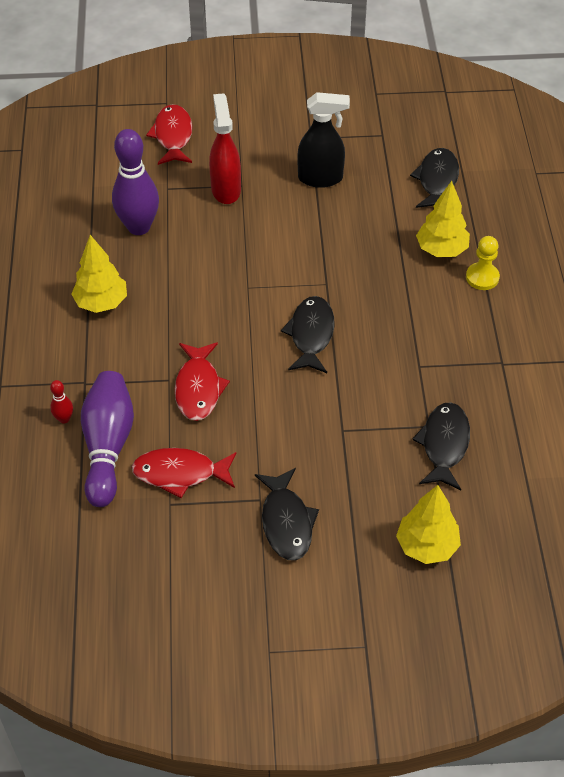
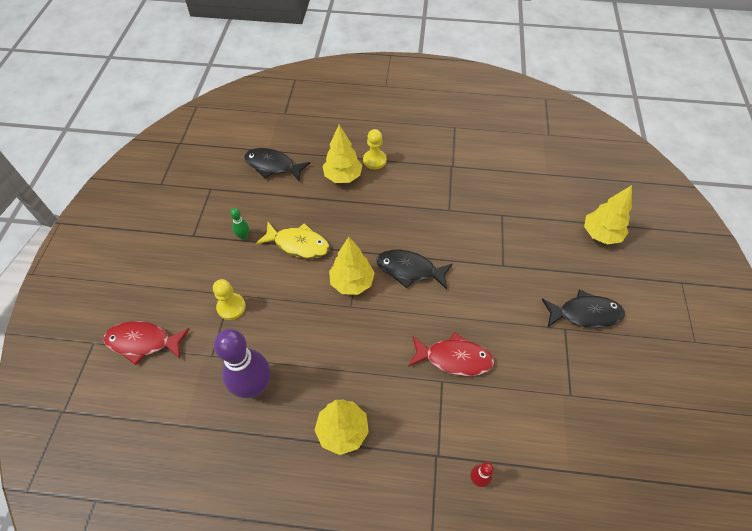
camera: 80 degrees left, 5 degrees up
(108, 446) = (511, 440): purple bowling pin -> none
(180, 473) = (541, 383): red fish -> none
(226, 189) = (231, 307): red spray bottle -> yellow pawn
(280, 283) = (352, 282): none -> yellow tree
(321, 178) = (243, 236): black spray bottle -> green bowling pin
(322, 227) = (298, 244): none -> yellow fish
(444, 444) = (518, 209): black fish -> none

